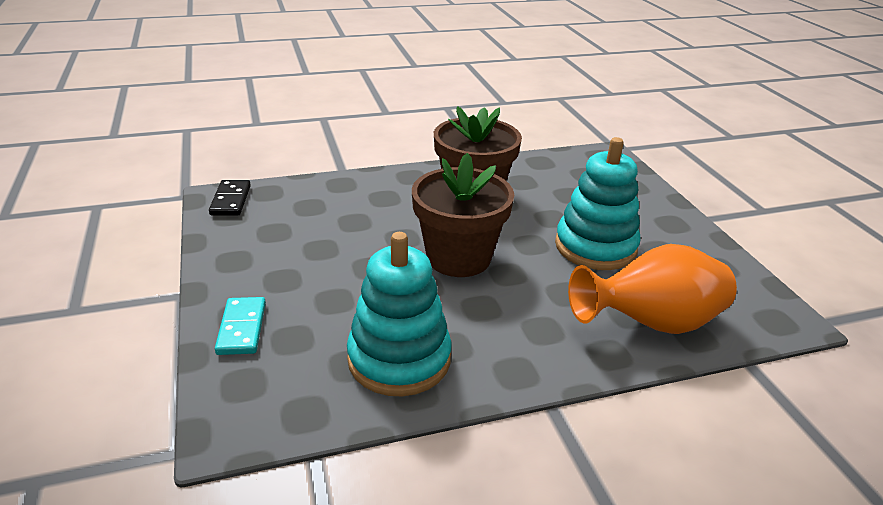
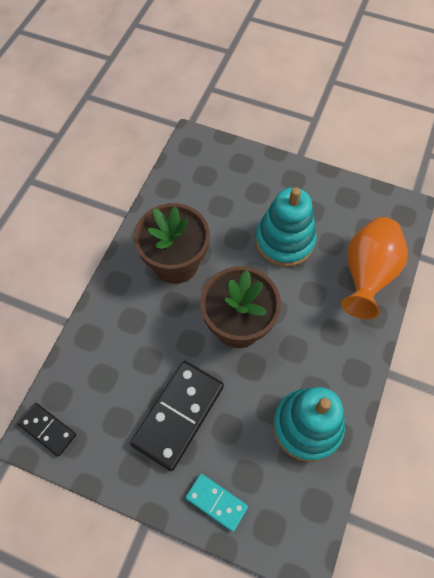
camera: 50 degrees left, 30 degrees up
(316, 263) = (178, 415): none -> black domino

